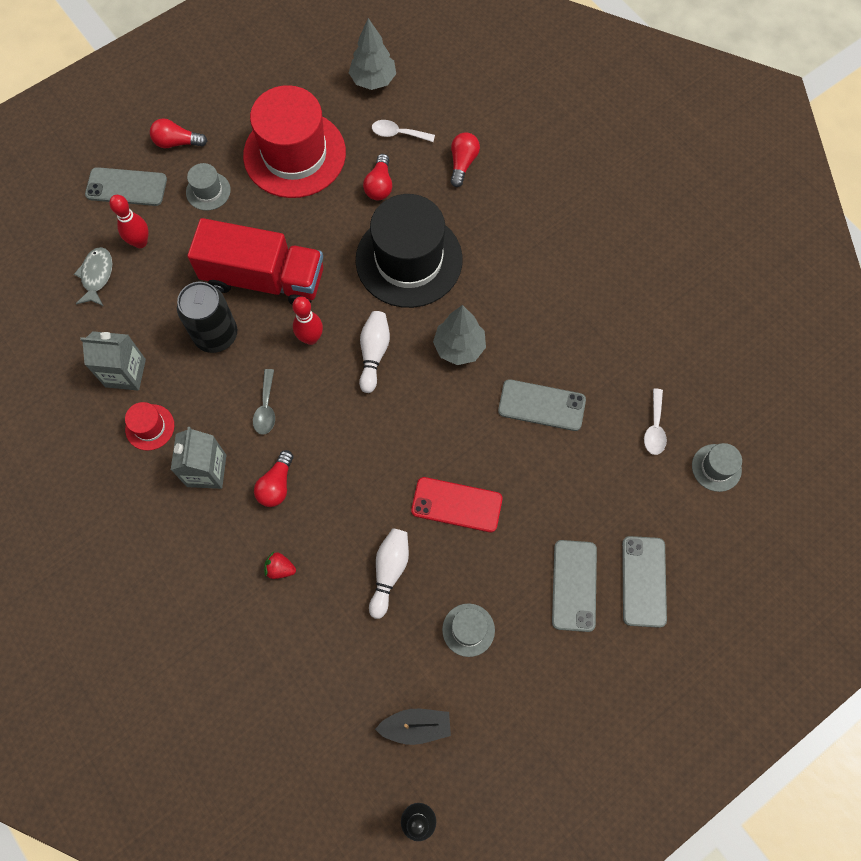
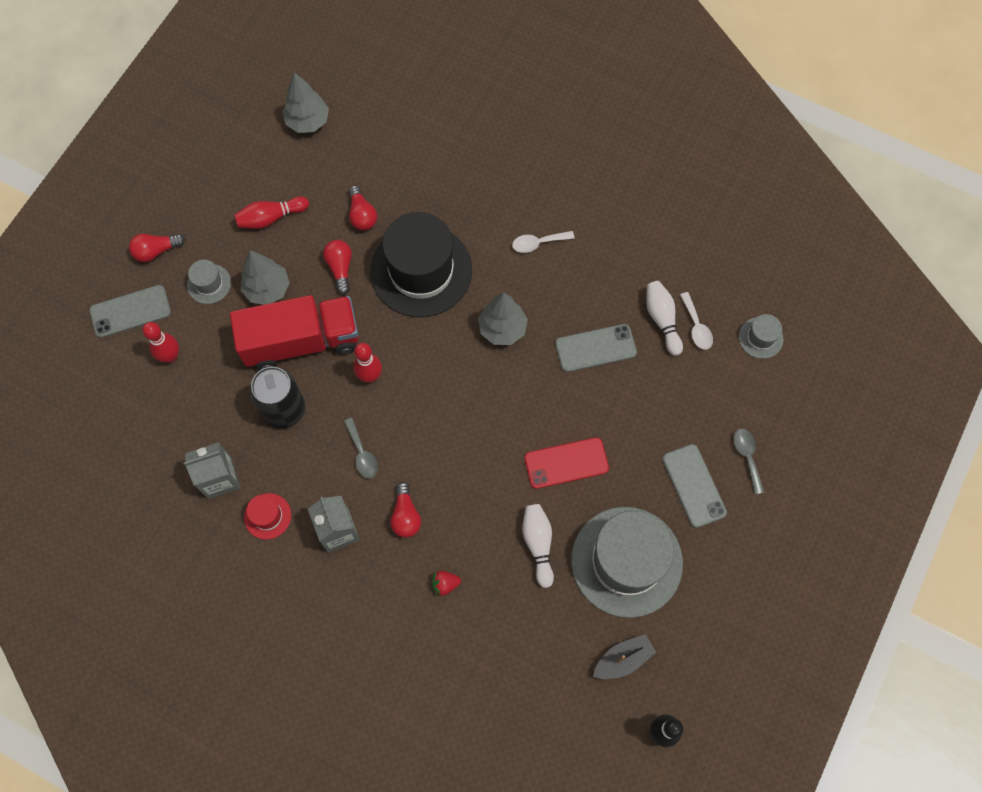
camera: 25 degrees left, 0 degrees up
(97, 276) = (146, 403): grey fish -> none
(258, 218) = (267, 289): none -> grey tree
(294, 154) = (271, 218): red hat -> red bowling pin
(374, 354) = (432, 366): white bowling pin -> white bowling pin (662, 320)
(398, 134) = (355, 161): white spoon -> white spoon (538, 243)
(462, 163) = (425, 165): red light bulb -> red light bulb (340, 268)
(468, 630) = (626, 561): grey hat -> grey hat, size x2.33
(643, 581) = (747, 457): grey phone -> grey spoon

